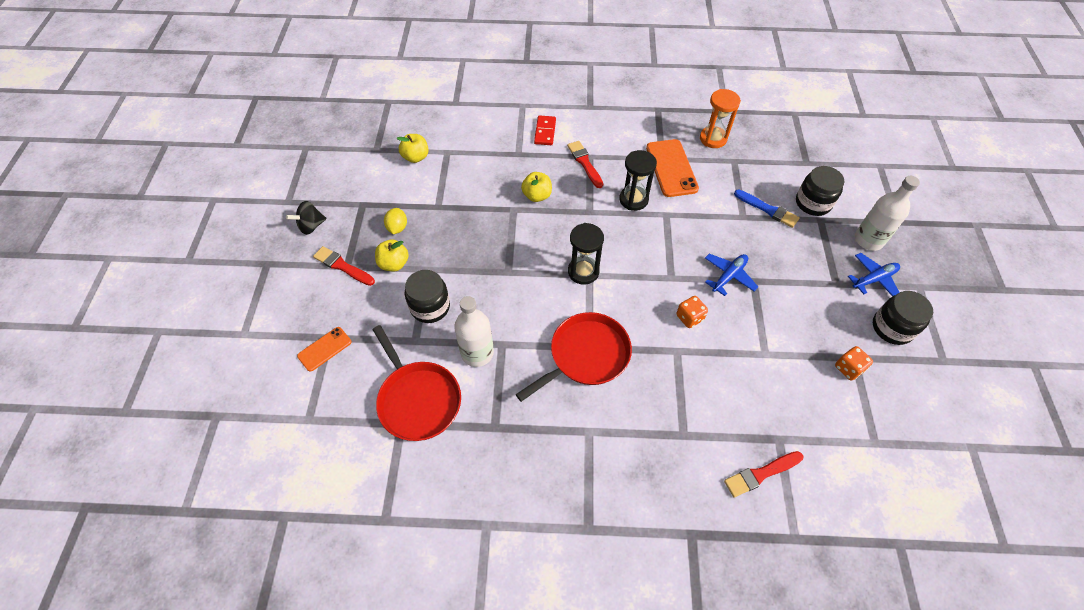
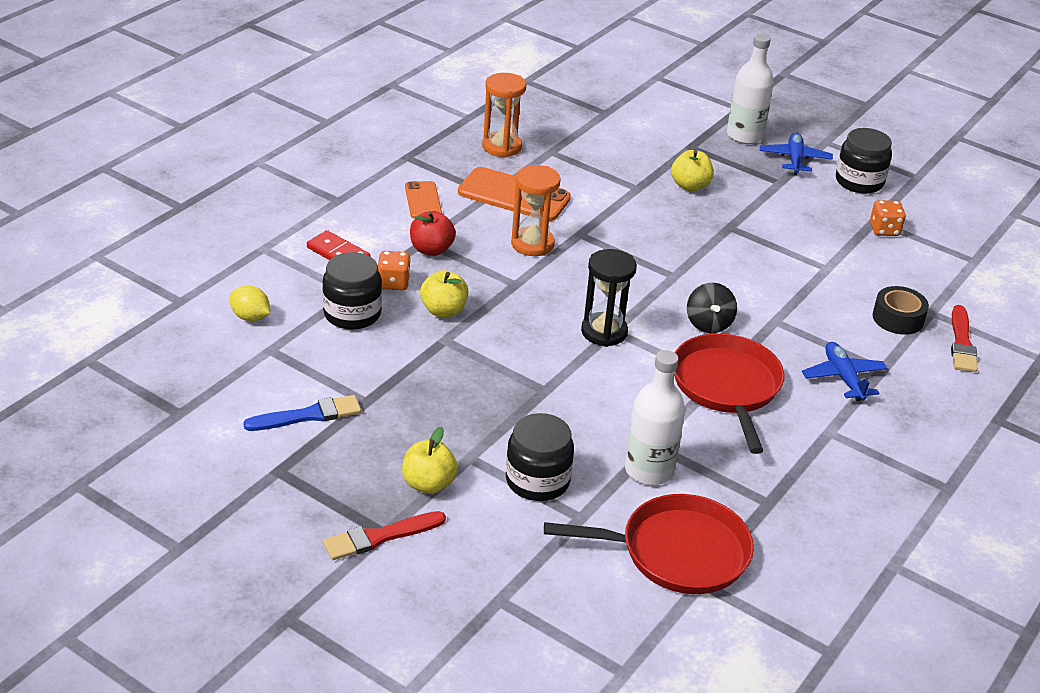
camera: 60 degrees left, 20 degrees down
(311, 226) = (263, 541): black spinning top -> black spinning top (708, 324)
(324, 349) = (516, 611): orange phone -> orange phone (423, 200)
(397, 228) = (364, 454): yellow lemon -> yellow lemon (250, 317)
(416, 157) = (245, 382): yellow apple -> yellow apple (690, 186)
(584, 163) = (431, 250): red brush -> red apple
(633, 199) = (532, 244): black hourglass -> orange hourglass
(689, 317) = (740, 291): orange dice -> orange dice (393, 283)
(728, 276) = (709, 238): blue plane -> blue plane (843, 378)
(749, 421) = (898, 318): none -> black tape
(768, 209) = (644, 168): blue brush -> blue brush (308, 415)
(813, 203) = (664, 139): black jar -> black jar (352, 314)

